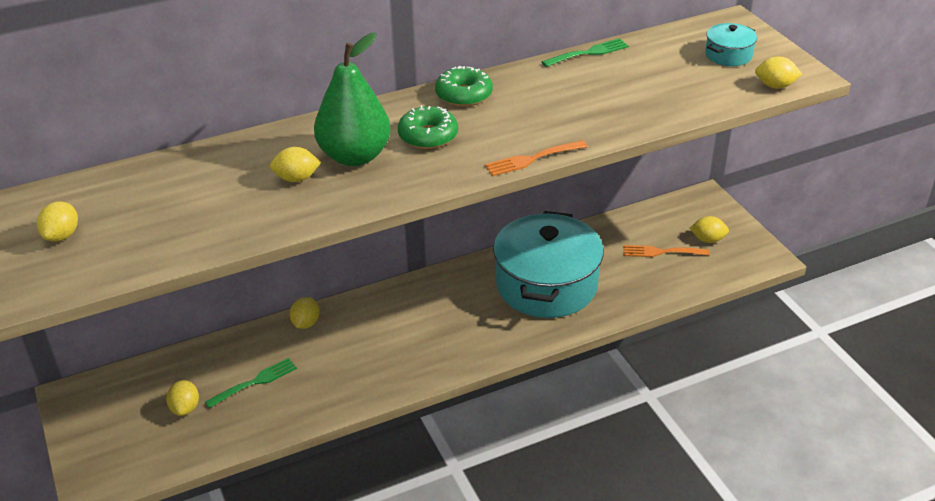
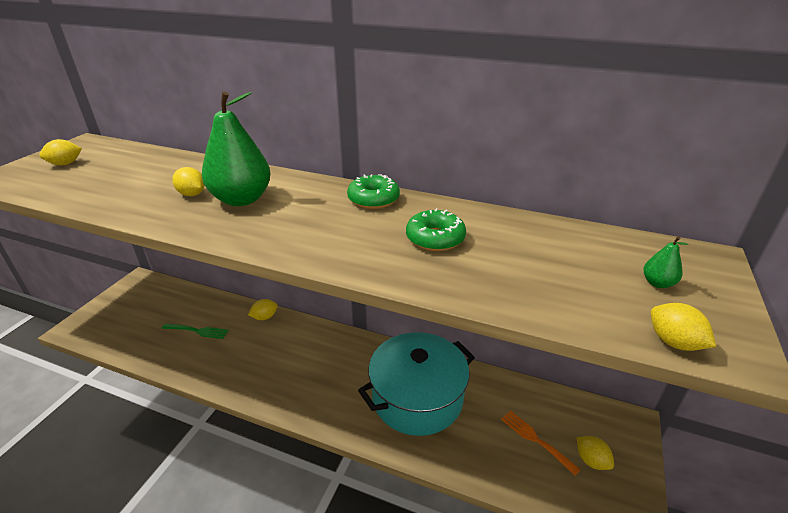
camera: 45 degrees right, 5 degrees down
(185, 408) = (156, 320): yellow lemon -> none
(428, 136) = (301, 211): green donut -> green donut (435, 238)
(532, 159) = (327, 265): orange fork -> none
(588, 53) = (516, 217): green fork -> none
(728, 55) = (657, 283): turquoise pot -> green pear

